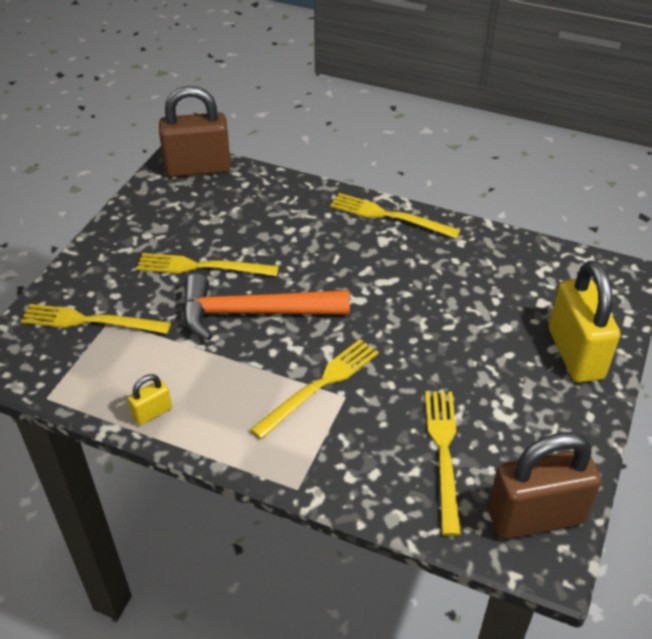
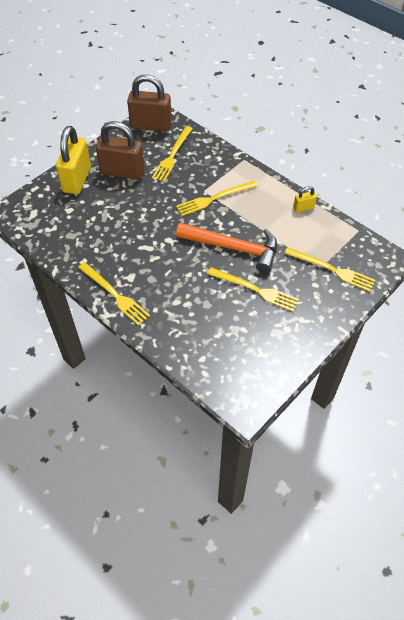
camera: 160 degrees left, 10 degrees up
(198, 168) = (233, 387): brown padlock -> brown padlock (122, 172)

